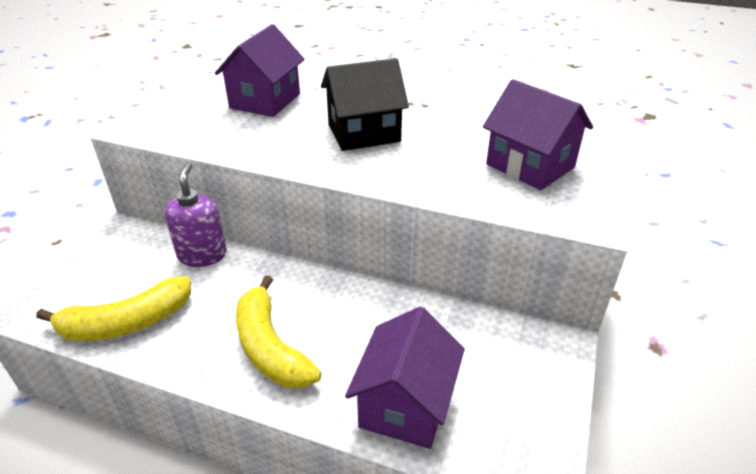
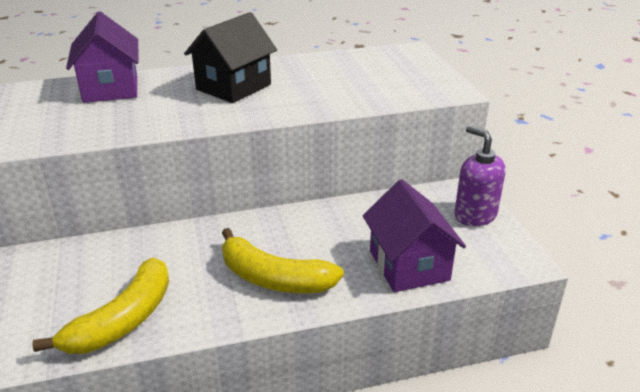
camera: 35 degrees left, 5 degrees down
(202, 255) = (133, 245): purple soap dispenser -> purple soap dispenser (475, 215)
(530, 166) = (380, 73): purple house -> none

